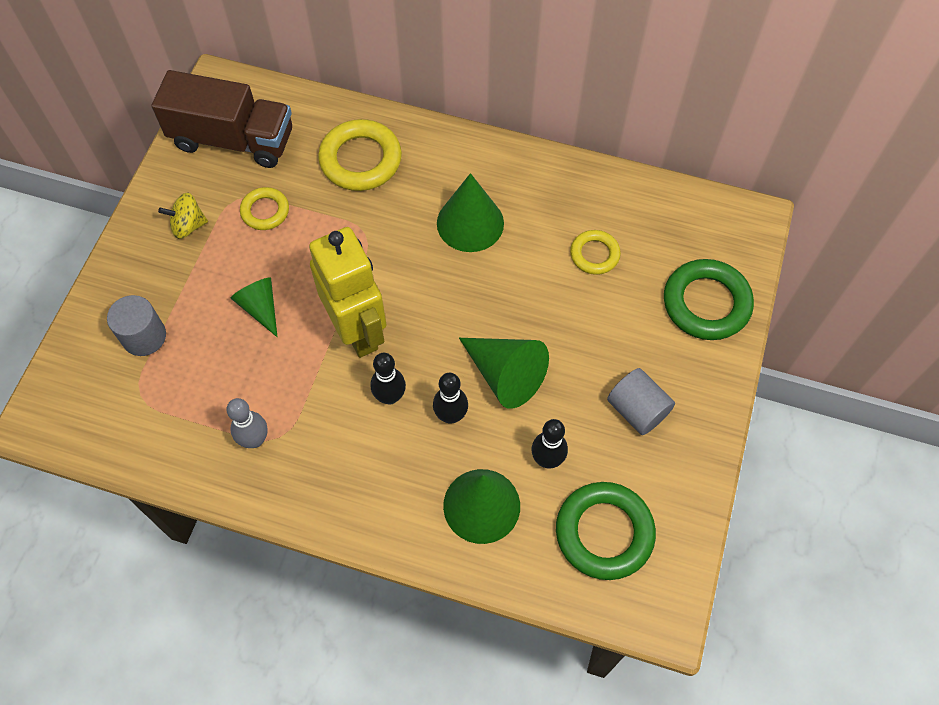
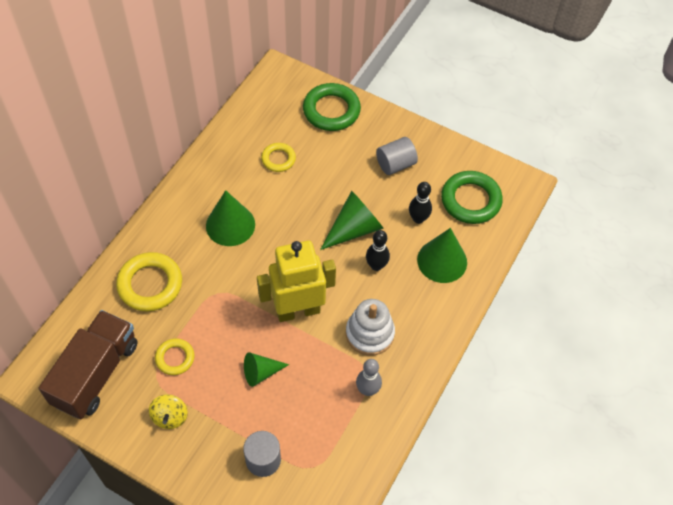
camera: 80 degrees left, 5 degrees down
(340, 427) = (369, 333): none -> white stacking toy
(390, 396) = (354, 299): black bowling pin -> none

